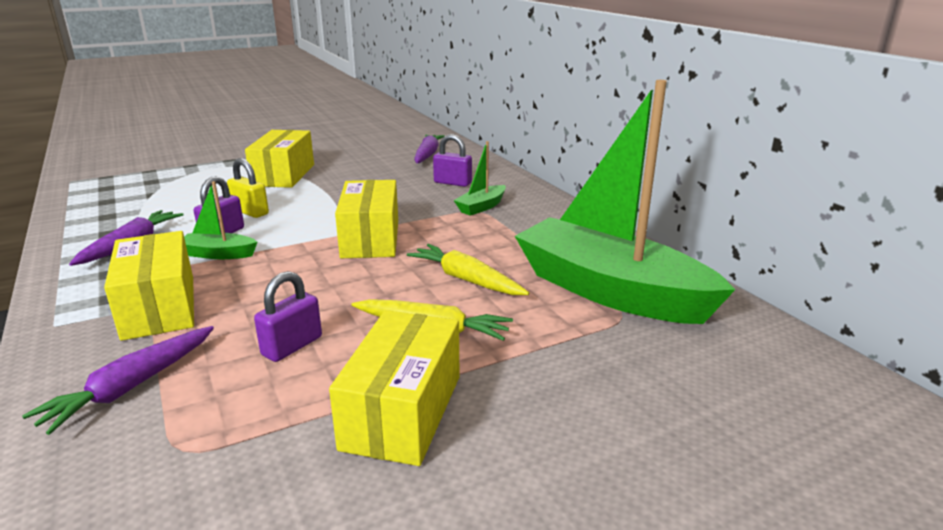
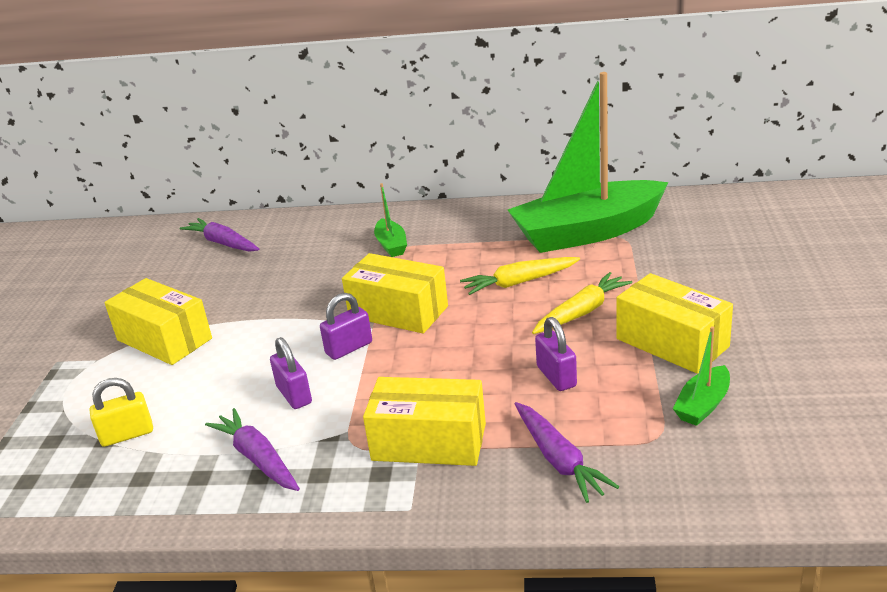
camera: 55 degrees left, 5 degrees up
(218, 254) = (344, 401): green boat -> green boat (703, 405)
(250, 212) = (252, 372): yellow padlock -> yellow padlock (127, 435)
(452, 183) = (318, 246): purple padlock -> purple padlock (349, 348)

